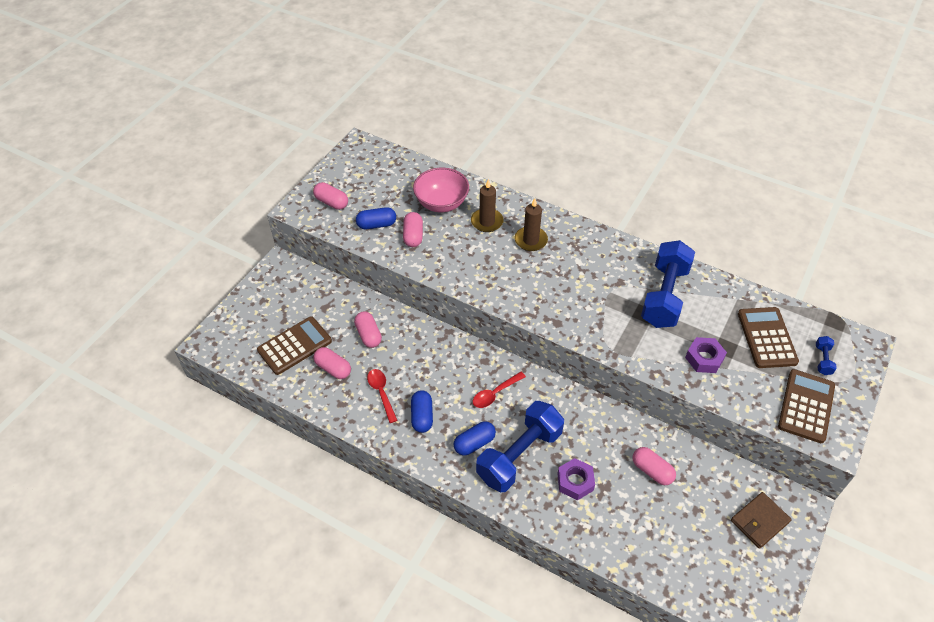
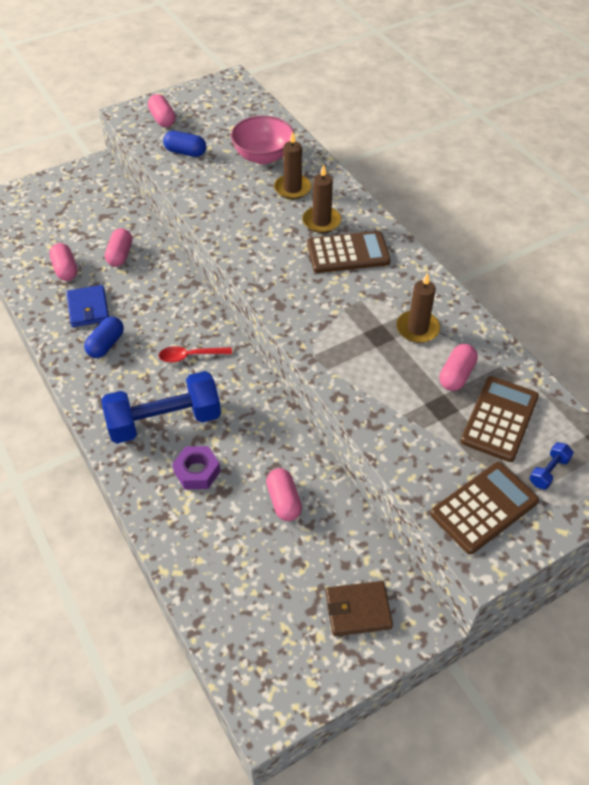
camera: 30 degrees right, 0 degrees up
(295, 346) = (50, 237): brown calculator -> brown calculator (348, 253)
(381, 393) = (88, 308): red spoon -> blue wallet
(413, 236) = (210, 174): pink capsule -> pink capsule (456, 375)
(474, 443) = (132, 390): blue capsule -> none
(664, 296) = (417, 328): blue dumbbell -> brown candle
(704, 358) = (407, 407): purple nut -> none

